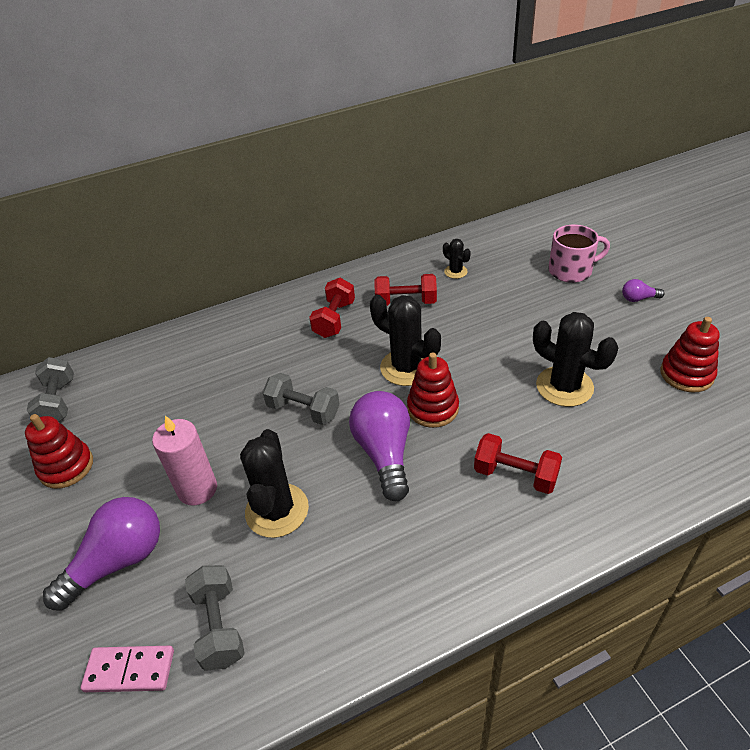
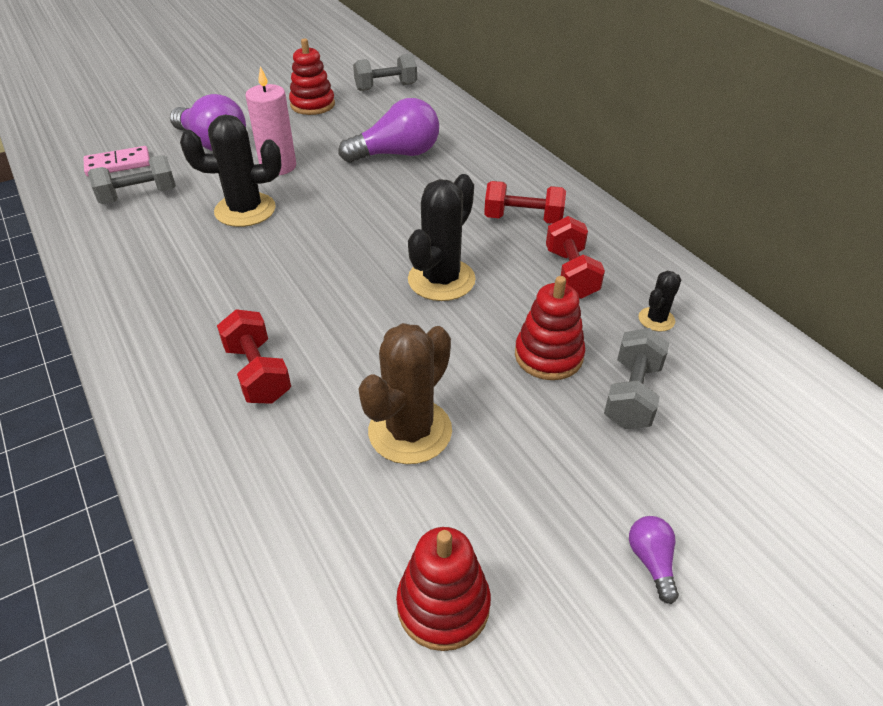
camera: 80 degrees right, 0 degrees up
(129, 671) = (118, 164): pink domino -> pink domino turned 75 degrees clockwise
(303, 410) = (371, 212): grey dumbbell -> grey dumbbell (632, 394)
(384, 453) = (305, 270): purple light bulb -> purple light bulb (397, 154)
(433, 408) = (371, 303): red stacking toy -> red stacking toy (548, 356)
(515, 475) = (258, 373): red dumbbell -> red dumbbell turned 45 degrees counterclockwise
(564, 386) = (410, 431): black cactus -> brown cactus
(571, 270) = (709, 464): pink mug -> none

